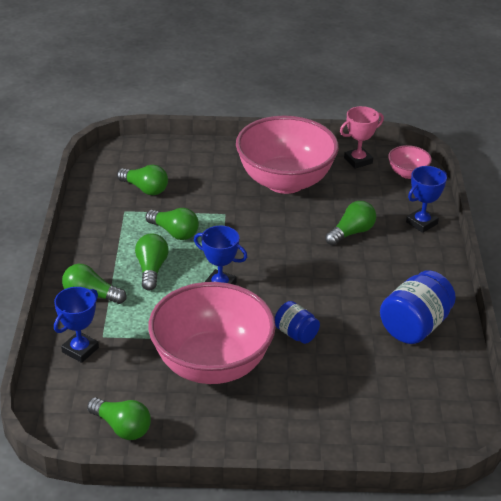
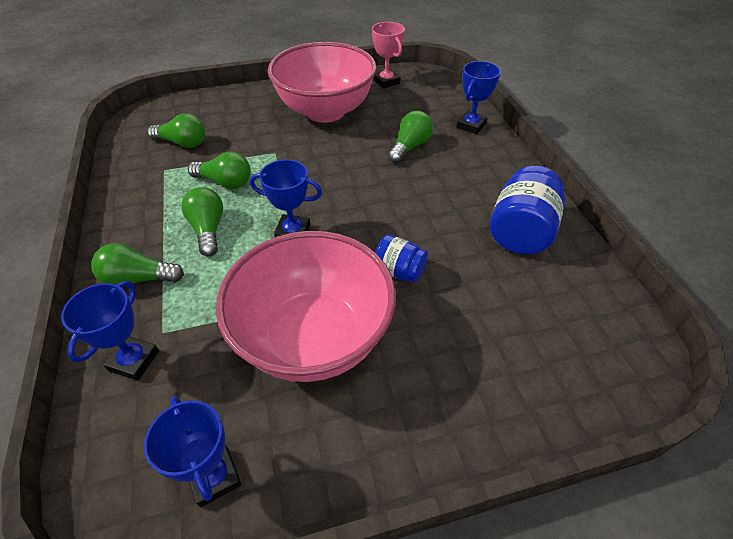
camera: 15 degrees left, 10 degrees up
(122, 427) = (214, 477): green light bulb -> blue trophy
(358, 160) = (386, 81): pink trophy -> pink trophy turned 75 degrees counterclockwise
(407, 173) = (435, 85): pink bowl -> none

